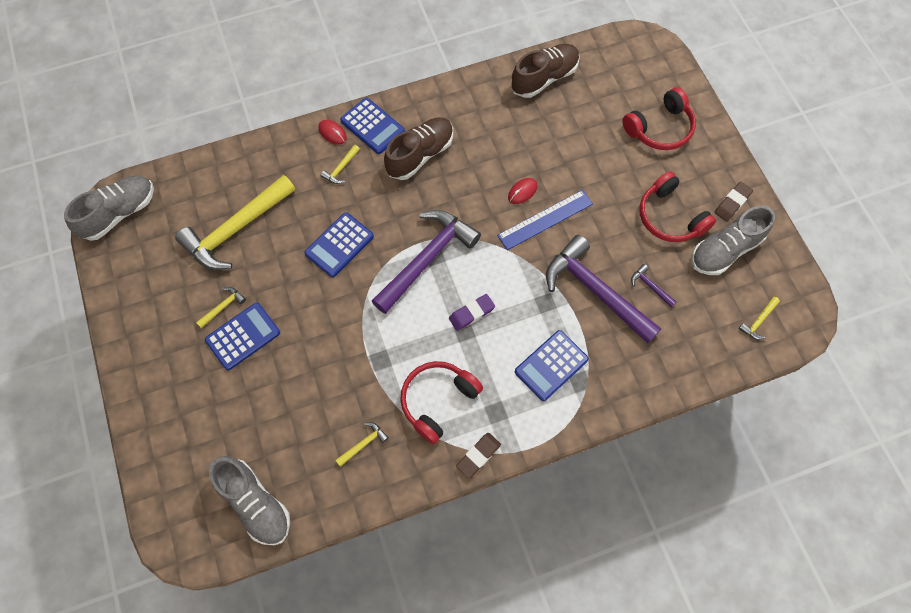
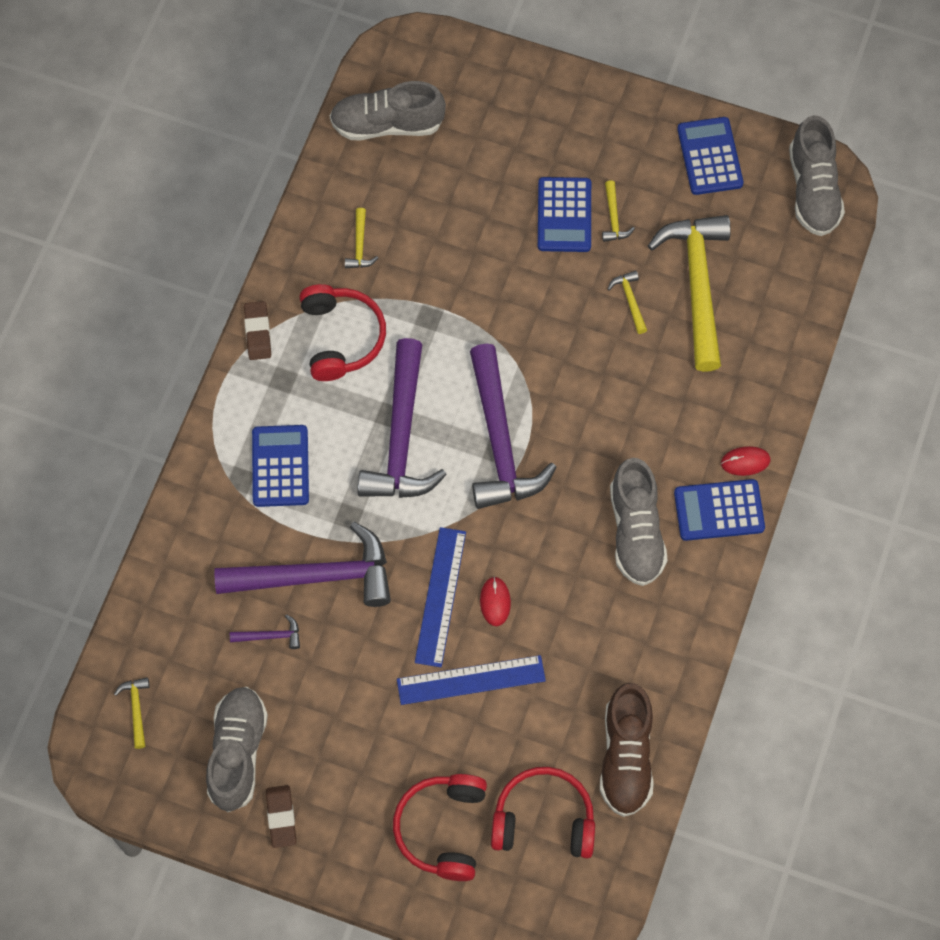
camera: 130 degrees right, 0 degrees up
(339, 245) = (591, 369): blue calculator -> blue calculator (710, 156)
(341, 168) = (688, 437): yellow hammer -> yellow hammer (630, 300)
(420, 155) = (636, 532): brown shoe -> grey shoe
(471, 313) = (401, 436): purple eraser -> purple hammer
(574, 171) = (471, 680): none -> blue ruler
(670, 217) = (326, 732): red headphones -> red headphones (543, 820)

